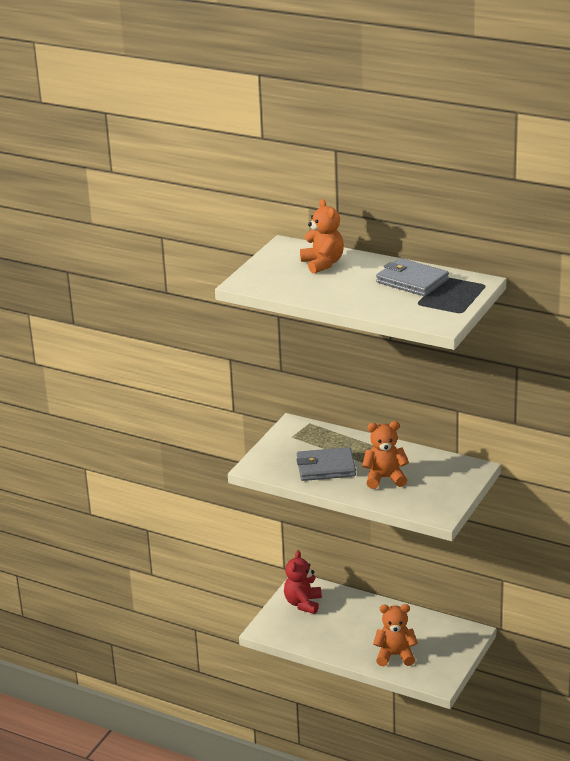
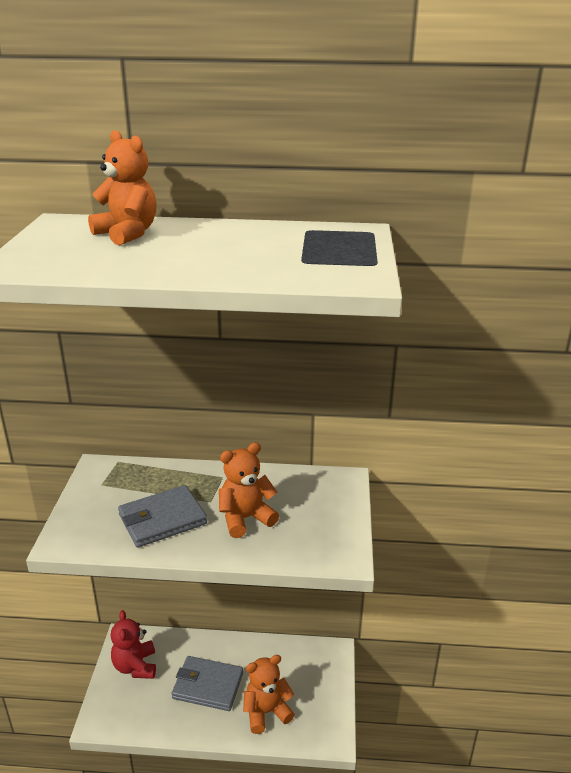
camera: 25 degrees left, 0 degrees up
(412, 281) = (271, 238): grey wallet -> grey wallet (208, 685)

